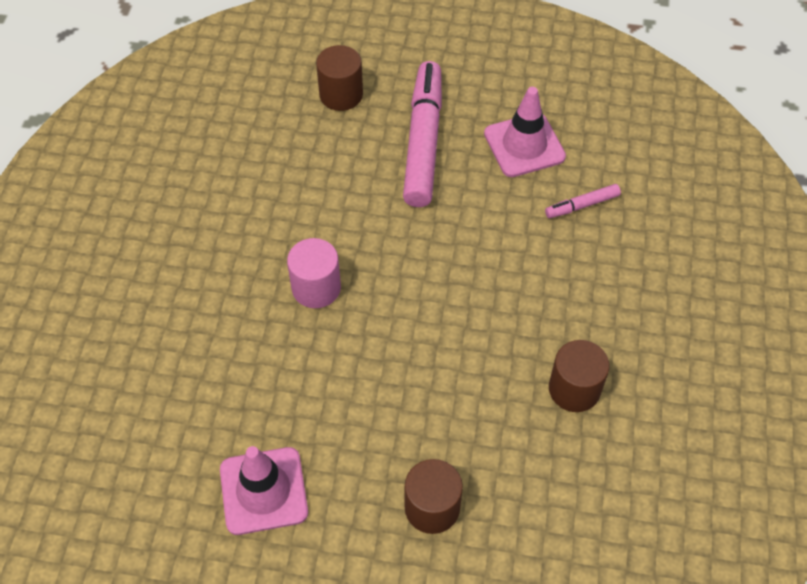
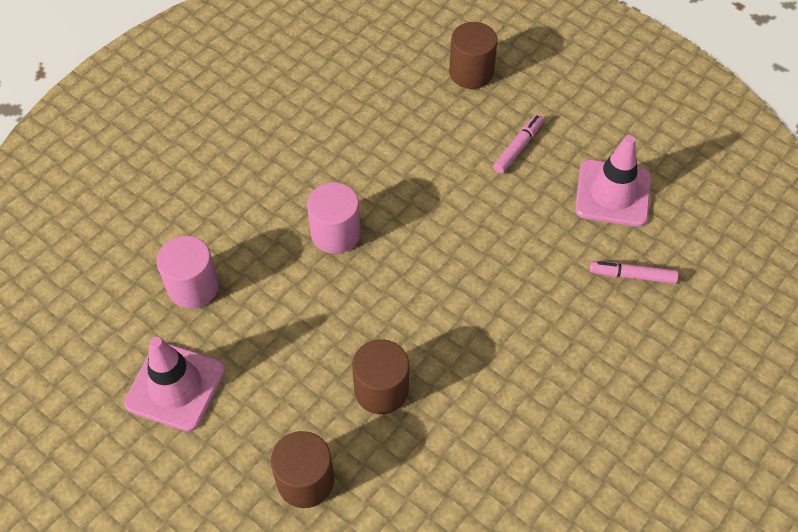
camera: 30 degrees right, 0 degrees up
(219, 397) = (193, 287): none -> pink cylinder
(423, 142) = (517, 148): pink marker -> pink marker, size x0.45
(574, 389) = (508, 444): brown cylinder -> brown cylinder (381, 390)

